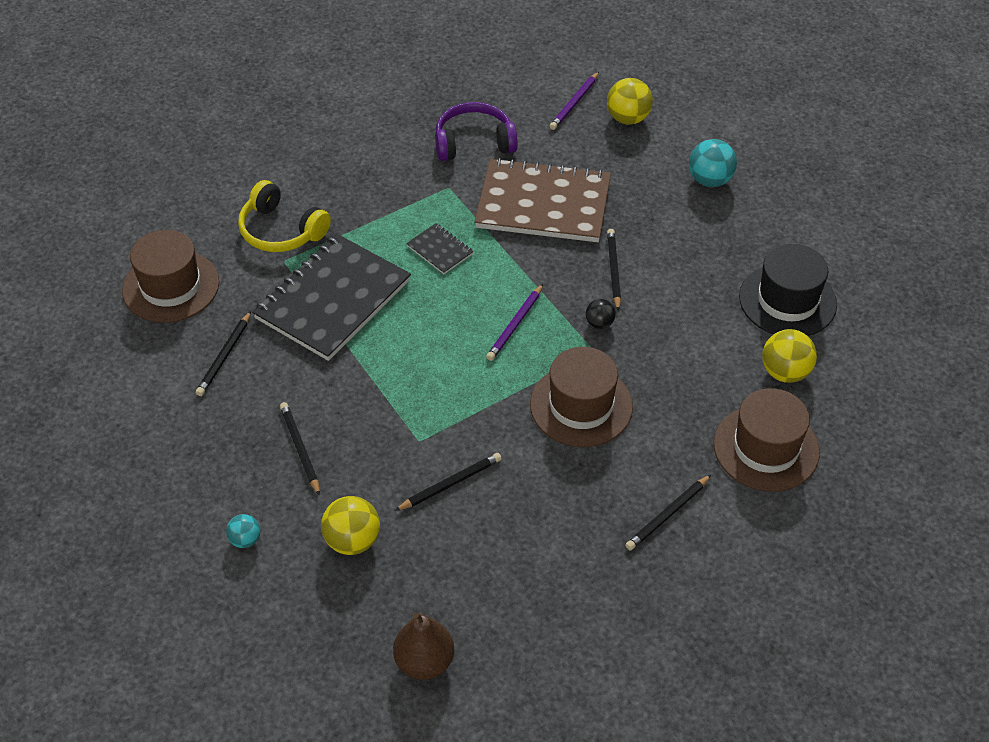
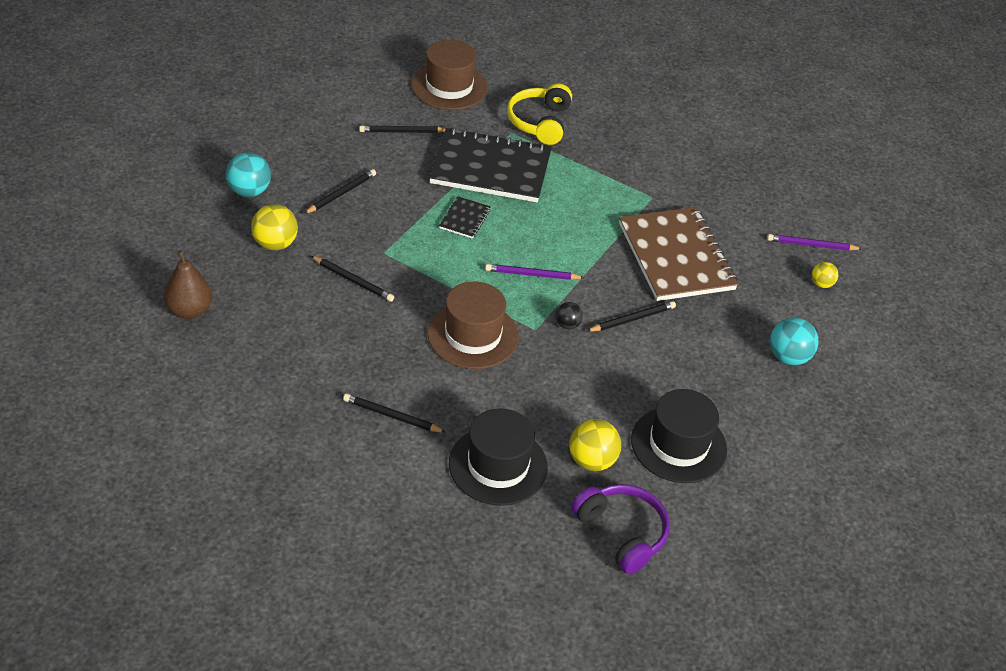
camera: 60 degrees right, 5 degrees down
(245, 540) = (249, 191): turquoise ball -> turquoise ball, size x1.72
(439, 250) = (580, 211): black notebook -> black notebook (464, 219)
(474, 142) = (714, 197): purple headphones -> purple headphones (622, 532)
(628, 118) = (821, 284): yellow ball -> yellow ball, size x0.58
(766, 448) = (498, 465): brown hat -> black hat

